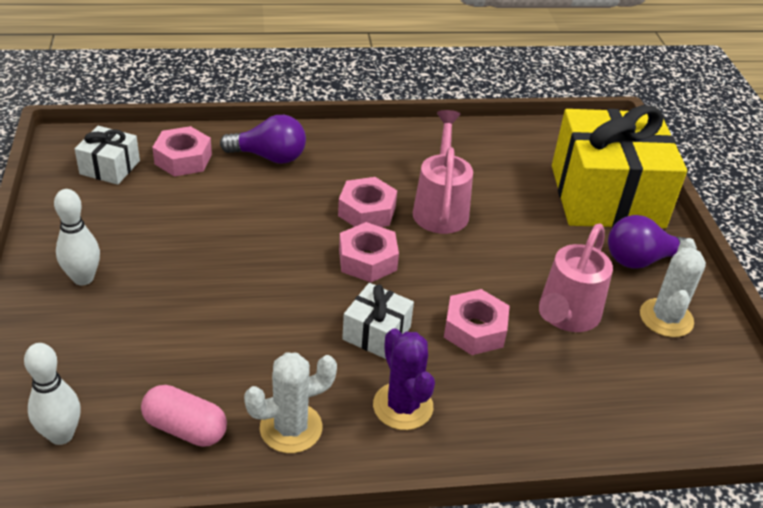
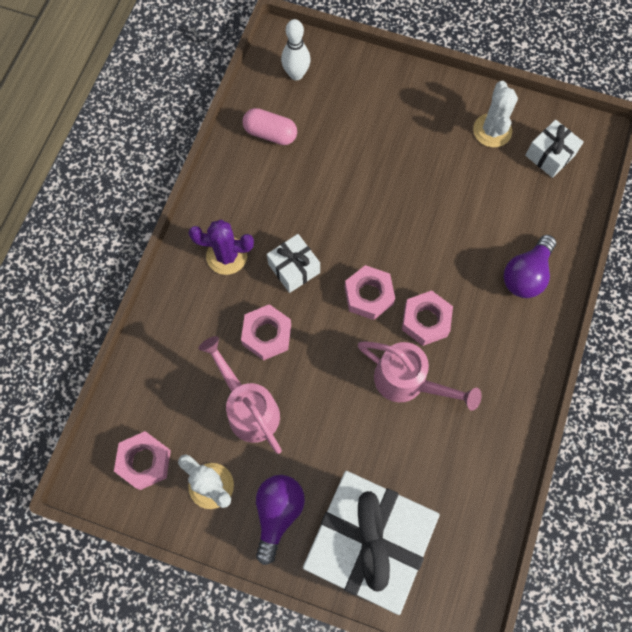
camera: 120 degrees right, 30 degrees up
(83, 278) = (425, 111): white bowling pin -> none
(183, 159) = (544, 209): pink nut -> pink nut (144, 461)
(185, 428) = (270, 134): pink capsule -> pink capsule turned 60 degrees clockwise
(291, 428) = (242, 187): white cactus -> white cactus (492, 130)
(606, 196) = (367, 542): yellow gift -> white gift

